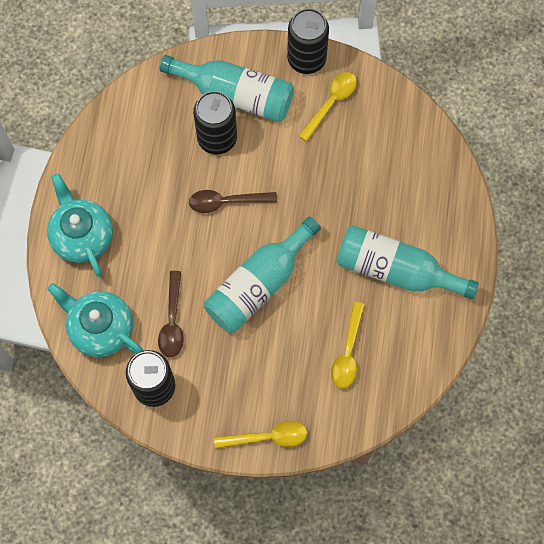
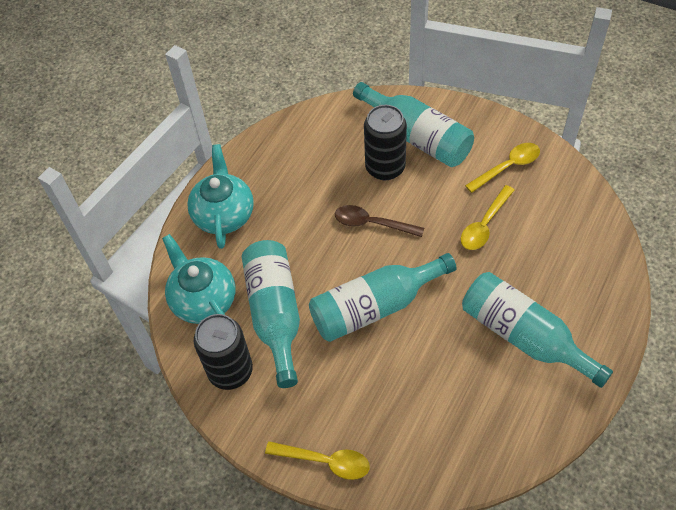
camera: 25 degrees right, 15 degrees down
(172, 321) = (275, 314): brown spoon -> turquoise bottle
(306, 59) = (496, 125): black can -> none
(348, 352) = (444, 402): yellow spoon -> yellow spoon (485, 224)

